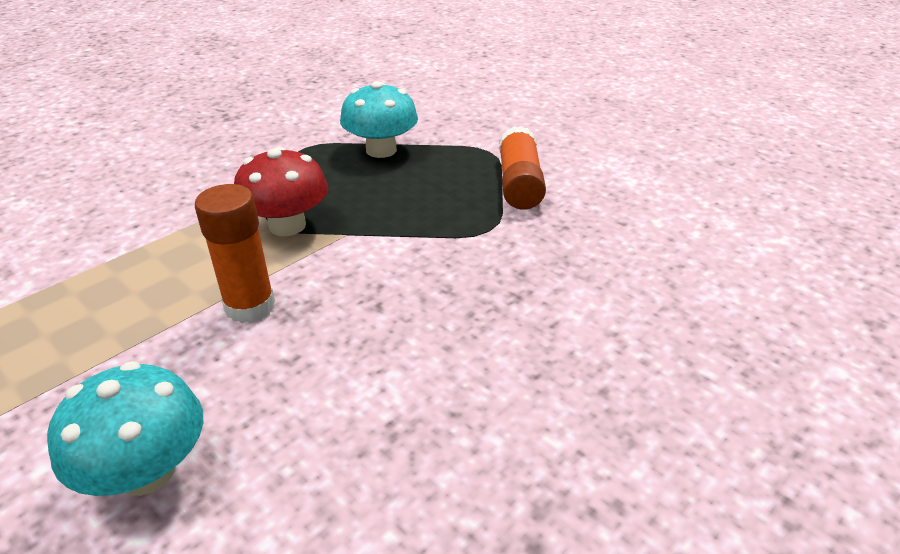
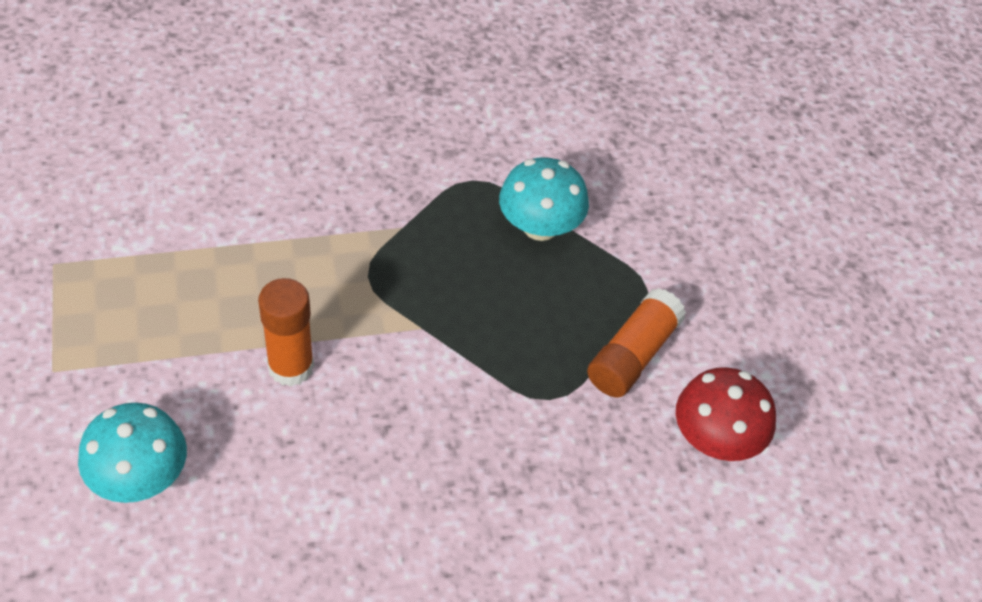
camera: 30 degrees right, 15 degrees up
(287, 225) = (380, 287): red mushroom -> red mushroom (716, 439)

